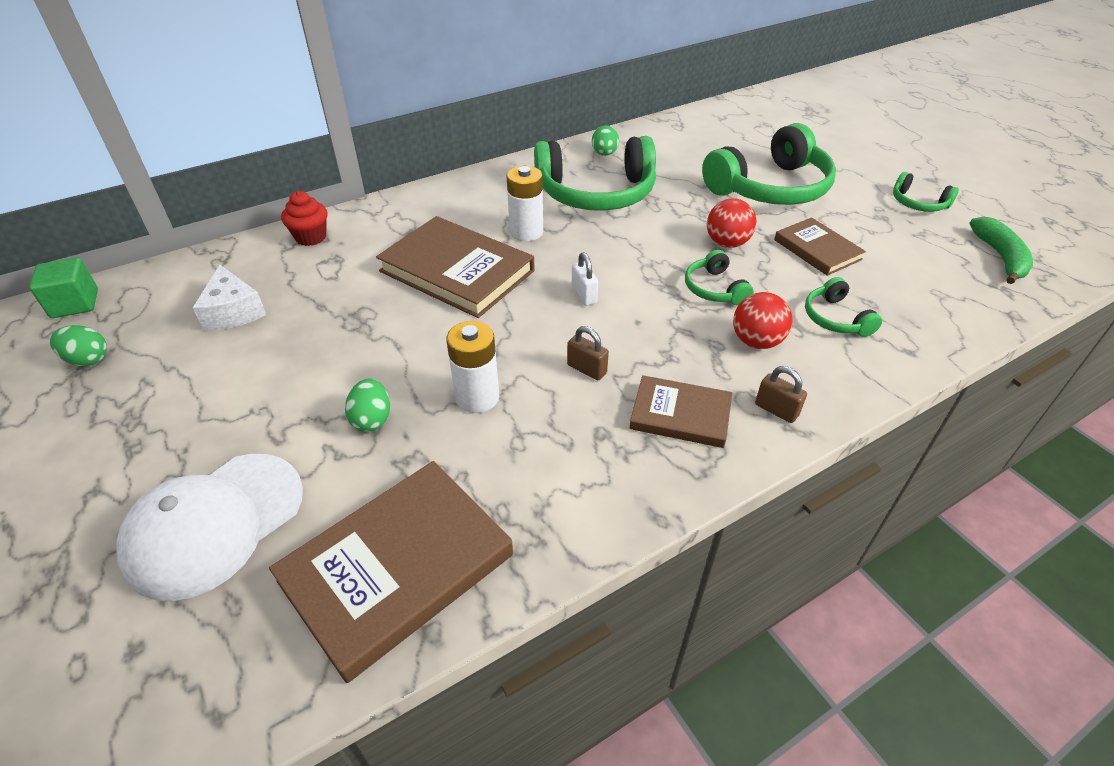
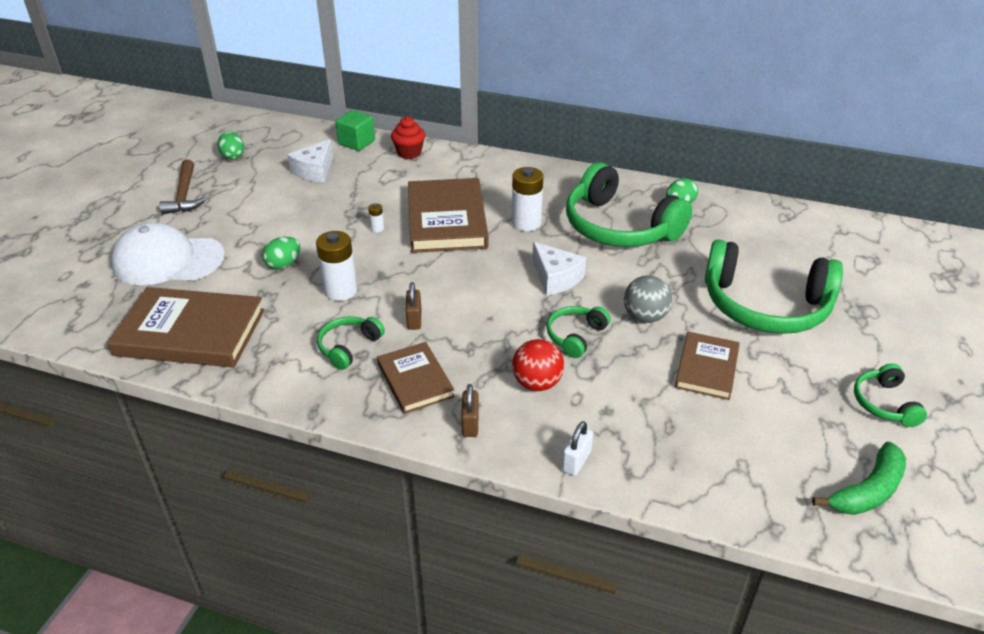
camera: 50 degrees right, 5 degrees down
(75, 304) = (266, 125): green cube -> green cube (357, 142)
(95, 442) = (184, 195): none -> brown hammer
(406, 320) = (377, 228): none -> white battery
(584, 295) = (489, 281): white padlock -> white padlock (576, 461)
(625, 258) = (555, 278): none -> white cheese
(727, 243) = (645, 317): red ball -> grey ball
(835, 318) = (620, 414): green headphones -> green headphones (349, 347)

